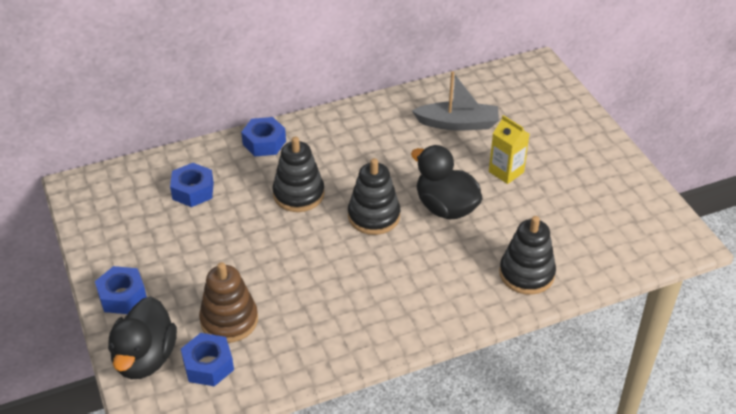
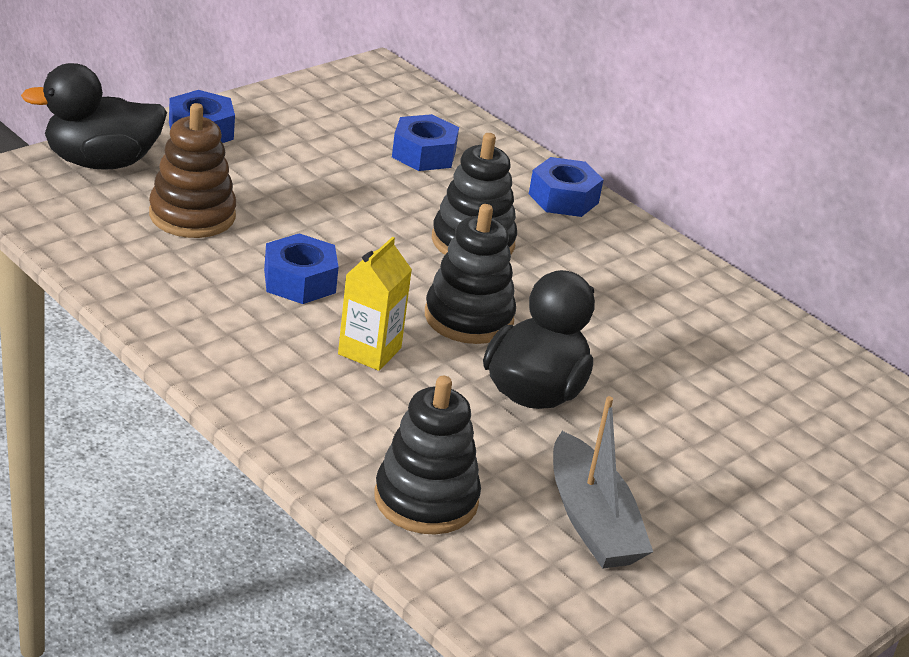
camera: 65 degrees right, 10 degrees down
(208, 365) = (105, 210): blue nut -> blue nut (299, 281)
(458, 123) = (756, 386): grey boat -> grey boat (591, 520)
(506, 172) = (671, 455): yellow carton -> yellow carton (369, 351)

